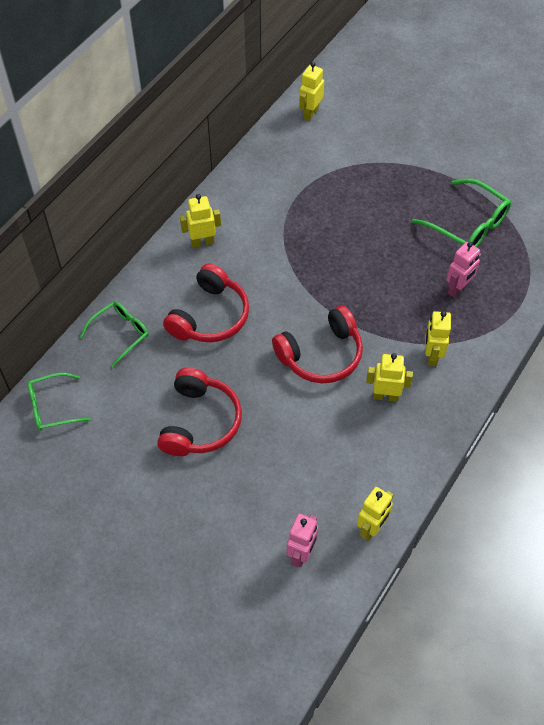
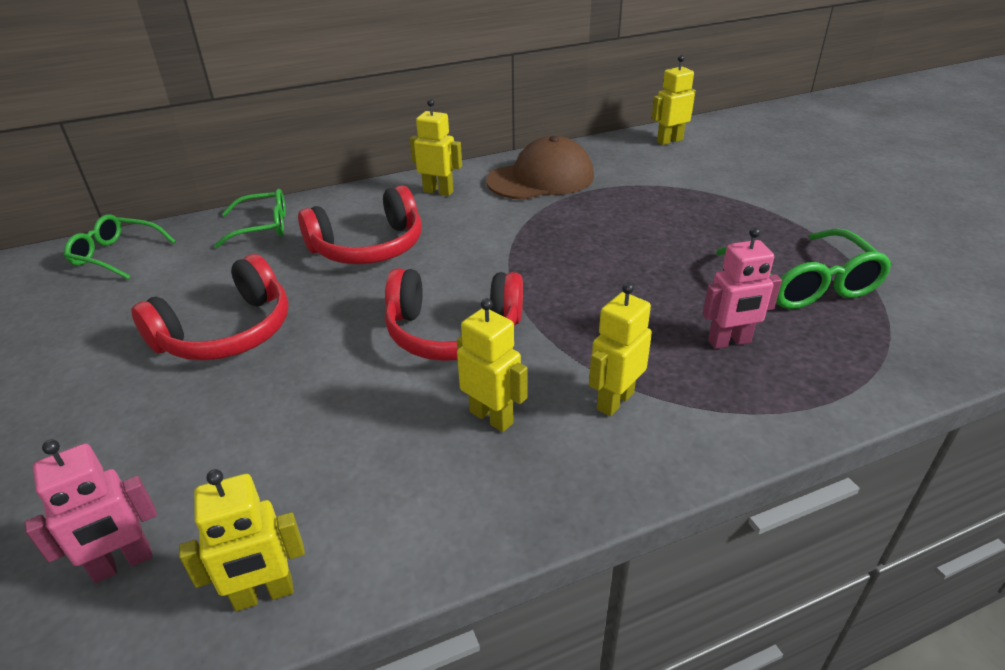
camera: 35 degrees right, 20 degrees down
(258, 196) = (541, 178): none -> brown cap

